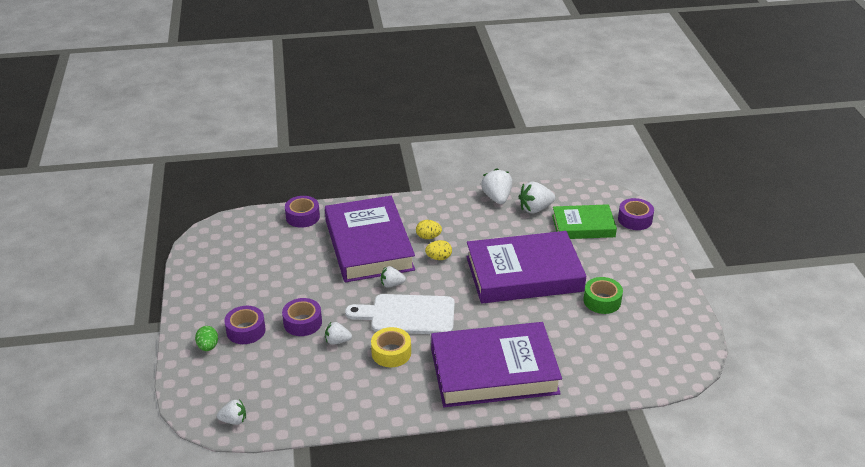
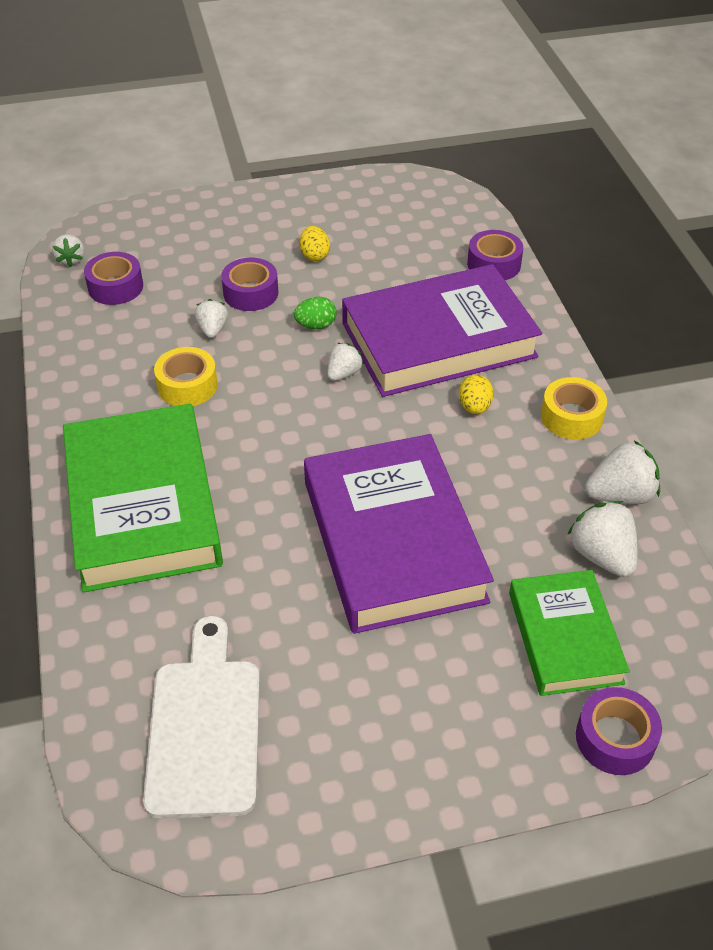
camera: 85 degrees right, 10 degrees up
(208, 346) = (202, 221): green egg -> green egg (316, 325)
(246, 330) = (233, 246): purple tape -> purple tape (115, 287)
(392, 284) = (343, 373): white strawberry -> white strawberry turned 45 degrees clockwise
(408, 315) = (272, 397): white cutting board -> white cutting board (205, 727)
(438, 258) = (419, 423): yellow egg -> yellow egg (314, 255)
(440, 205) = (571, 417): none -> yellow tape
(494, 371) = (142, 505): purple book -> green book
(602, 301) = (327, 663): green tape -> none

